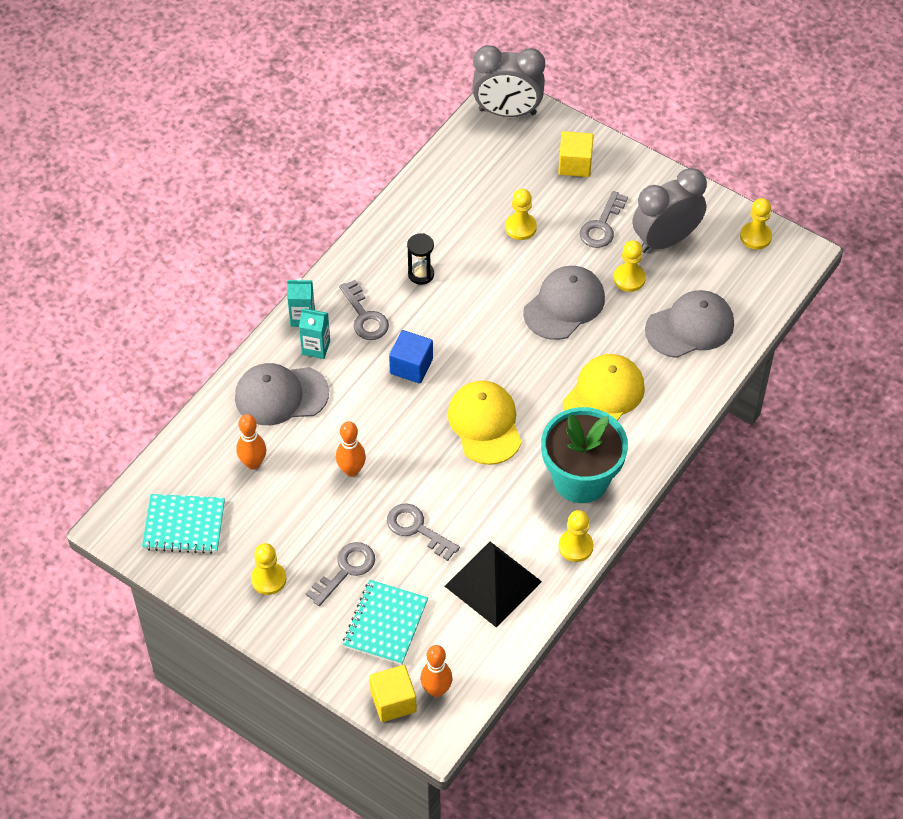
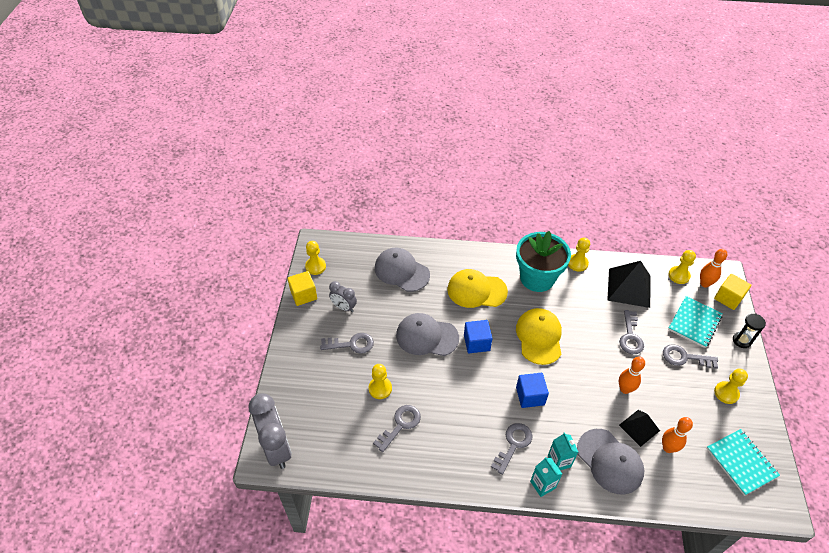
camera: 120 degrees left, 5 degrees down
(296, 451) = (639, 427): none -> black pyramid
(385, 623) = (694, 323): turquoise notebook -> turquoise notebook turned 45 degrees counterclockwise
(421, 274) = (456, 428): black hourglass -> black hourglass (741, 340)
(461, 226) = (400, 425): none -> grey key
(485, 424) = (539, 337): yellow cap -> yellow cap turned 135 degrees clockwise
(521, 352) = (476, 343): none -> blue cube
(575, 164) = (306, 382): yellow cube -> yellow cube (303, 295)
(629, 278) = (385, 313): yellow pawn -> yellow pawn (679, 275)
(665, 240) = (344, 307): grey clock -> grey clock, size x0.55

